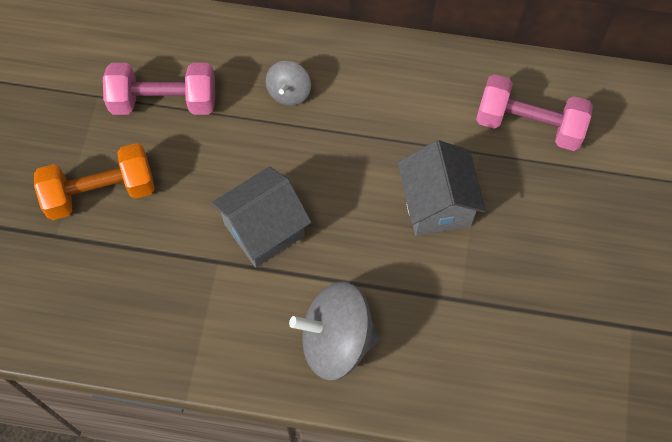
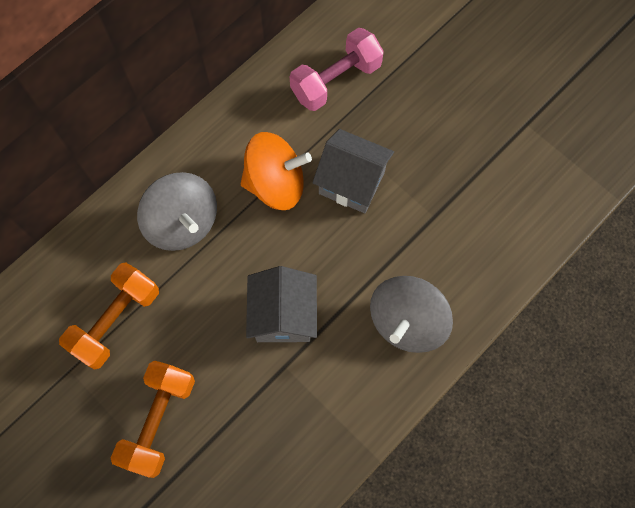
camera: 55 degrees left, 5 degrees up
(164, 101) = (116, 321): pink dumbbell -> orange dumbbell
(289, 92) = (183, 223): grey spinning top -> grey spinning top, size x1.85
(384, 141) = (276, 184): none -> orange spinning top

